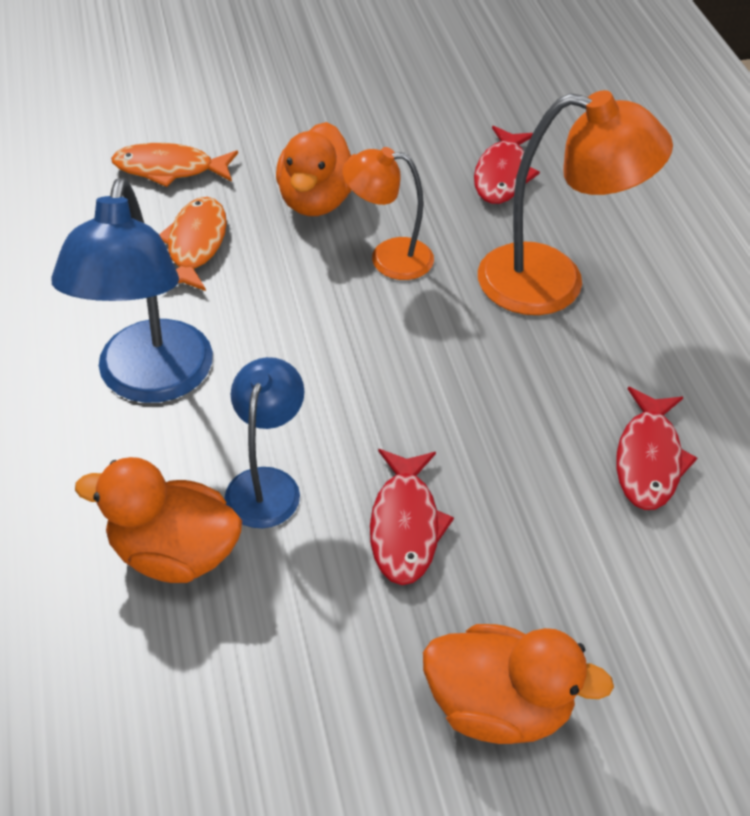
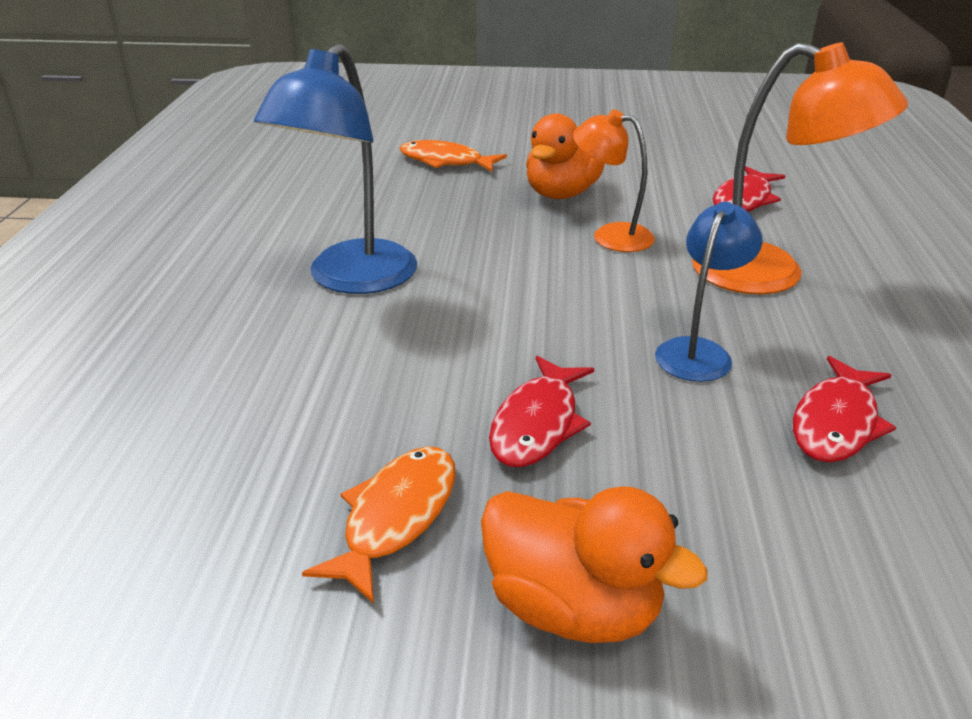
camera: 20 degrees right, 15 degrees down
(174, 553) = (298, 398): orange duck -> none
(195, 245) = (441, 205): orange fish -> orange fish (396, 517)
(267, 484) = (415, 366): blue lamp -> blue lamp (698, 351)

